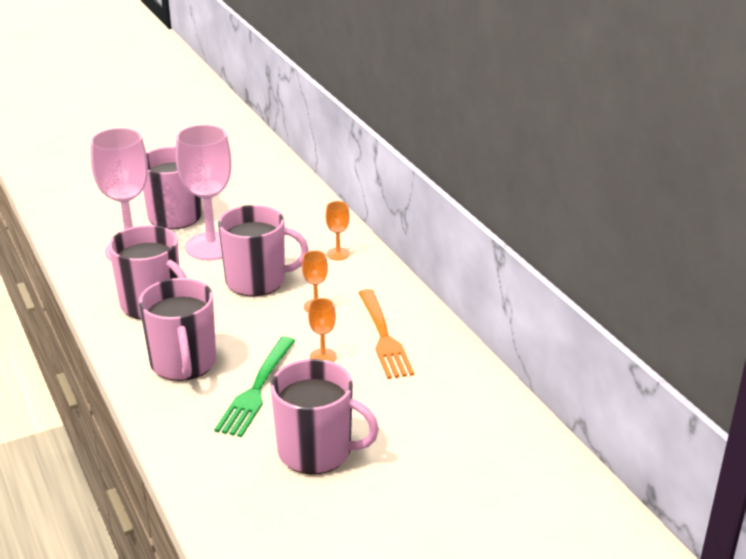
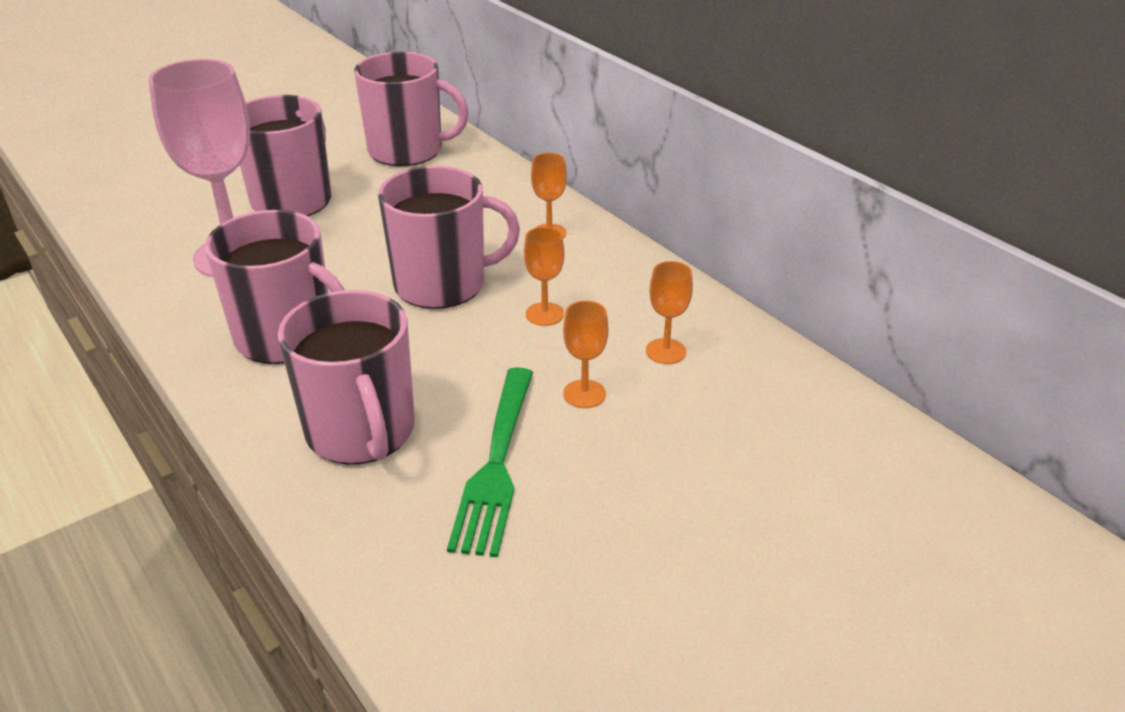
camera: 10 degrees left, 5 degrees up
(211, 246) = (358, 239): pink goblet -> none
(316, 451) = (635, 568): pink mug -> pink mug (407, 151)
(384, 337) = (665, 351): orange fork -> orange goblet

